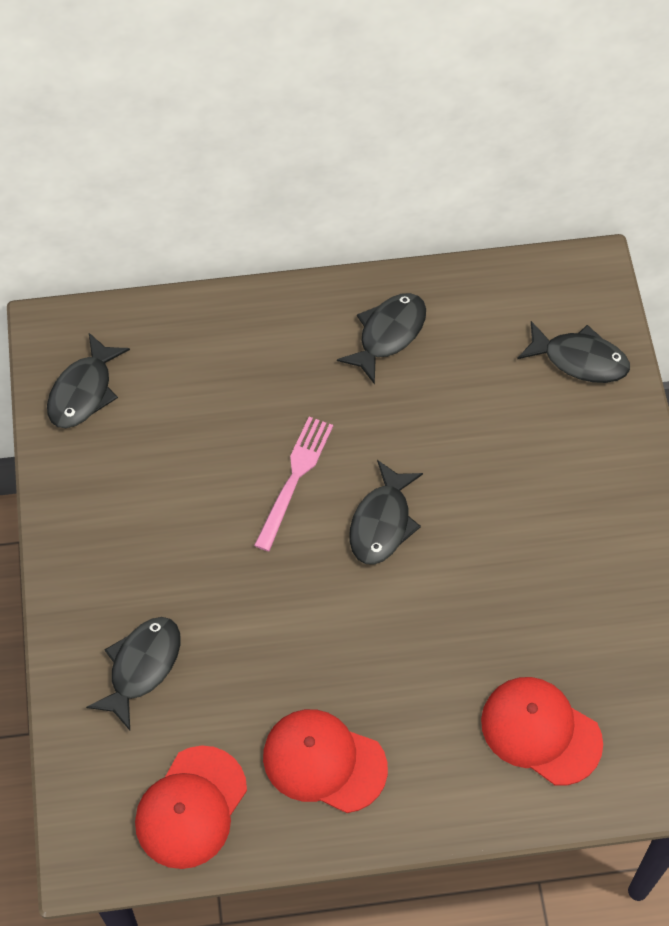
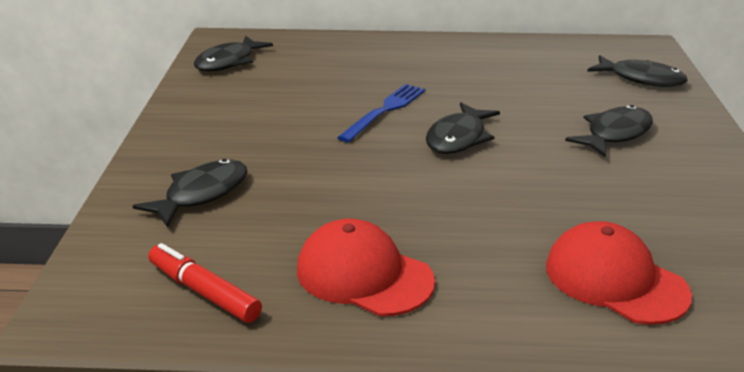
camera: 10 degrees right, 30 degrees down
(191, 807) = (204, 292): red cap -> red marker
(295, 477) = (385, 110): pink fork -> blue fork
(388, 334) = (479, 58): black fish -> black fish (615, 134)

